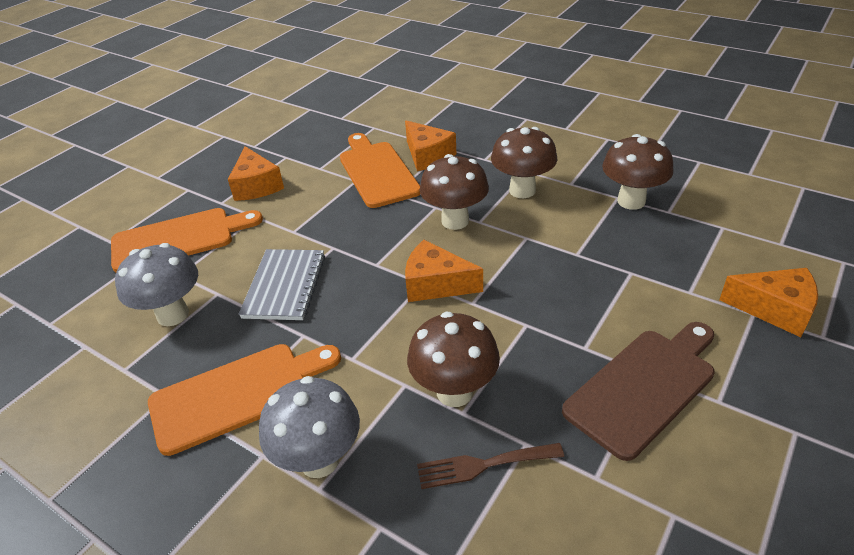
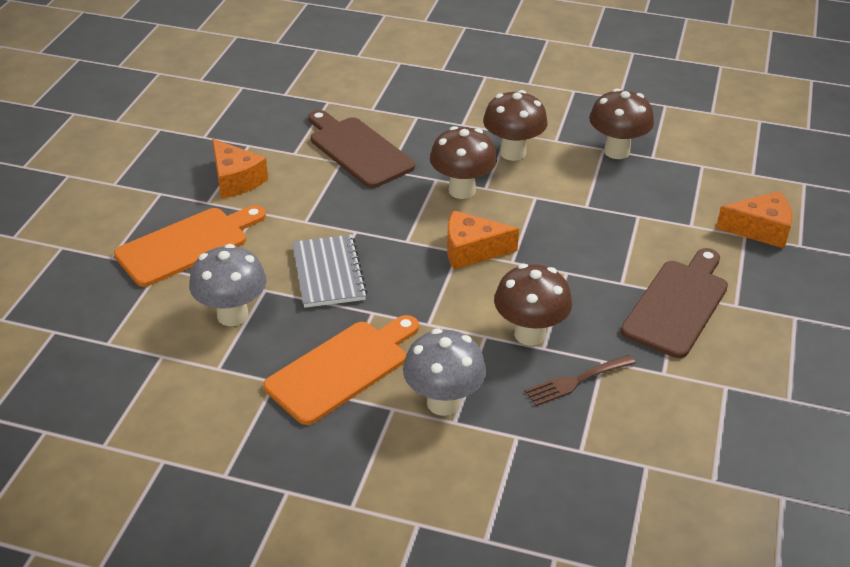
camera: 20 degrees left, 0 degrees up
(377, 171) = (358, 150): orange cutting board -> brown cutting board
(427, 156) = (402, 127): orange cheese -> none

